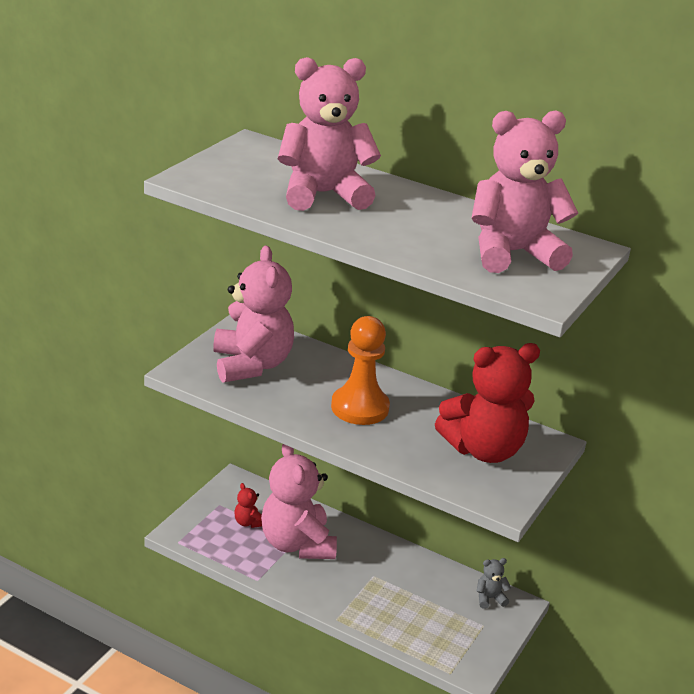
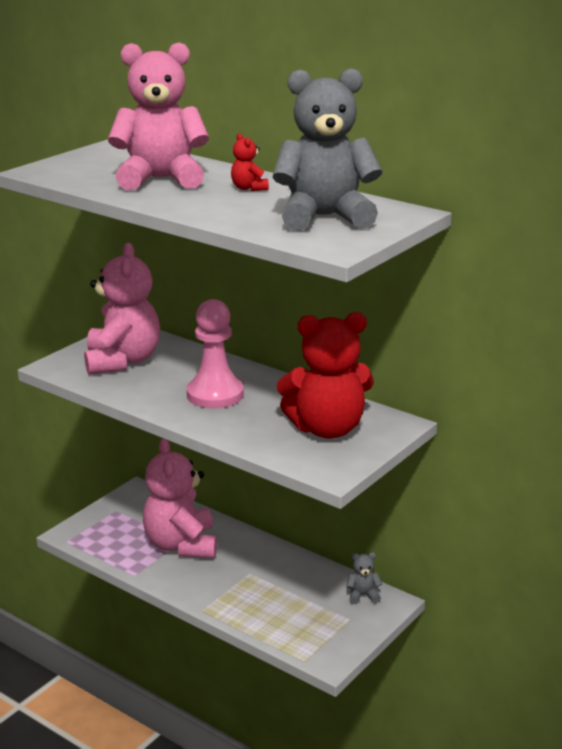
camera: 10 degrees right, 5 degrees down
(248, 522) = (139, 526): red teddy bear -> red teddy bear (249, 188)
(360, 408) = (215, 394): orange pawn -> pink pawn
(512, 253) = (324, 217): pink teddy bear -> grey teddy bear

